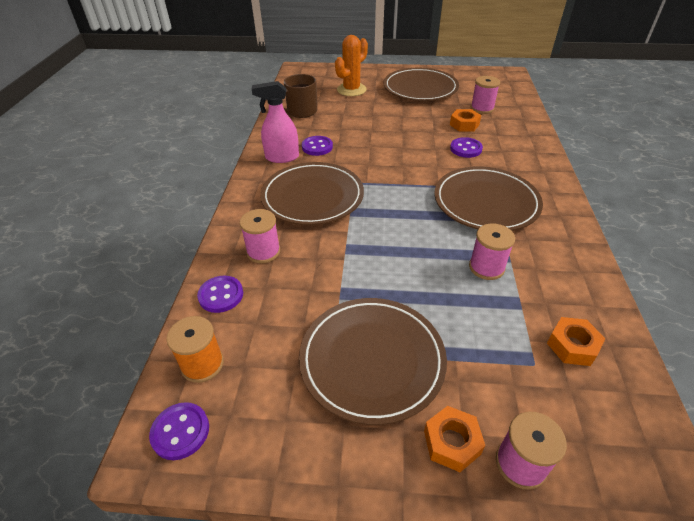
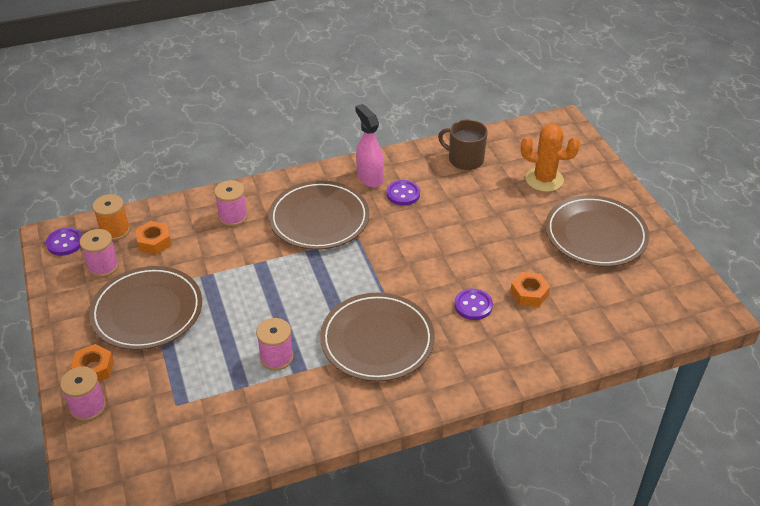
camera: 65 degrees right, 0 degrees up
(221, 295) = (177, 213): purple button -> none
(482, 108) = (584, 302): pink spool -> pink spool (103, 266)
(572, 346) = (204, 427): orange nut -> orange nut (154, 242)

